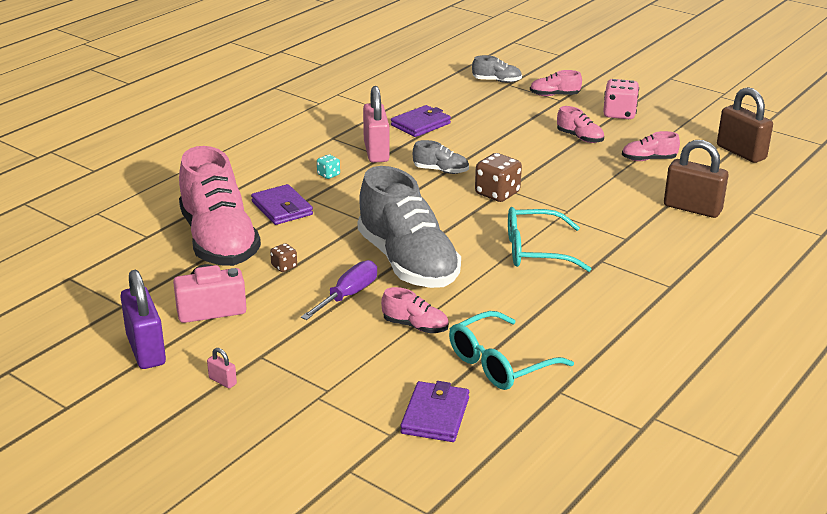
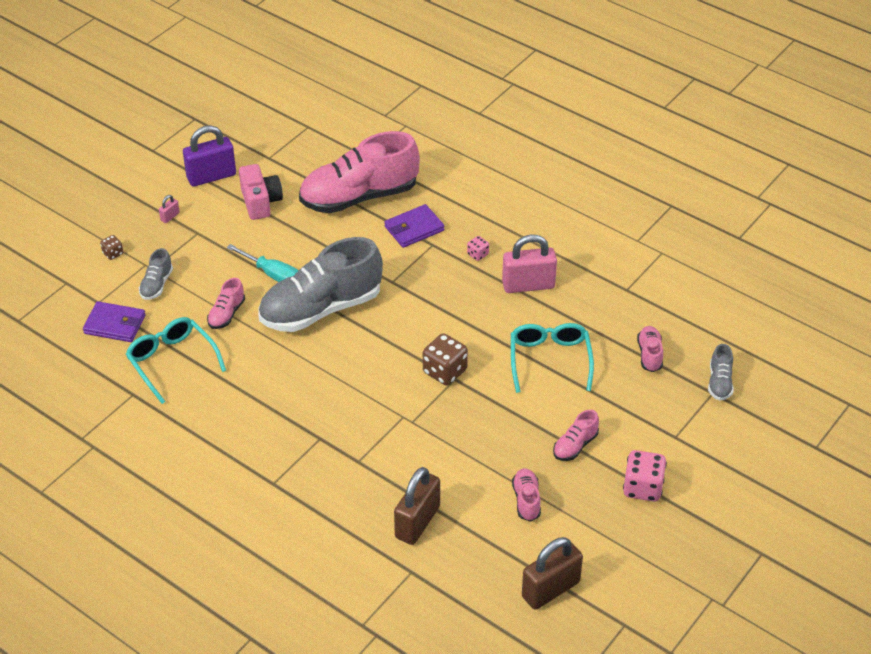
camera: 90 degrees right, 15 degrees up
(284, 266) = (318, 236): brown dice -> brown dice (113, 253)
(328, 175) = (478, 254): turquoise dice -> pink dice
(348, 295) = (273, 275): purple screwdriver -> turquoise screwdriver
(420, 124) = (594, 317): purple wallet -> none
(441, 170) = (490, 332): grey shoe -> grey shoe (156, 285)
(535, 251) = (337, 393): turquoise glasses -> turquoise glasses (550, 360)
(554, 95) = (687, 432): pink shoe -> pink shoe (649, 354)

